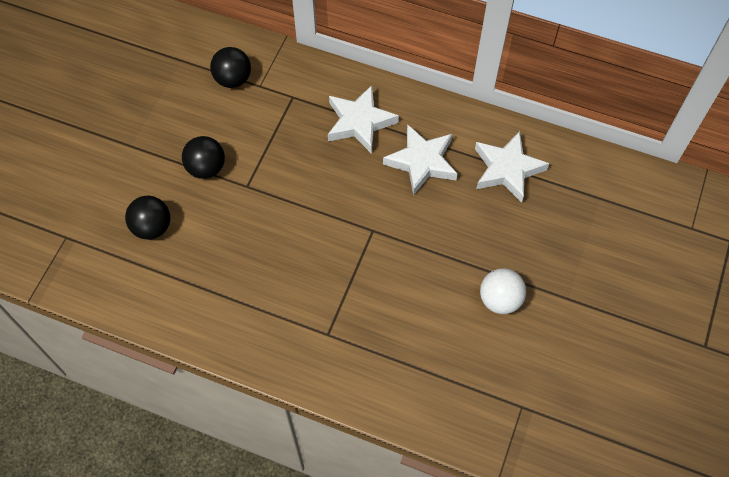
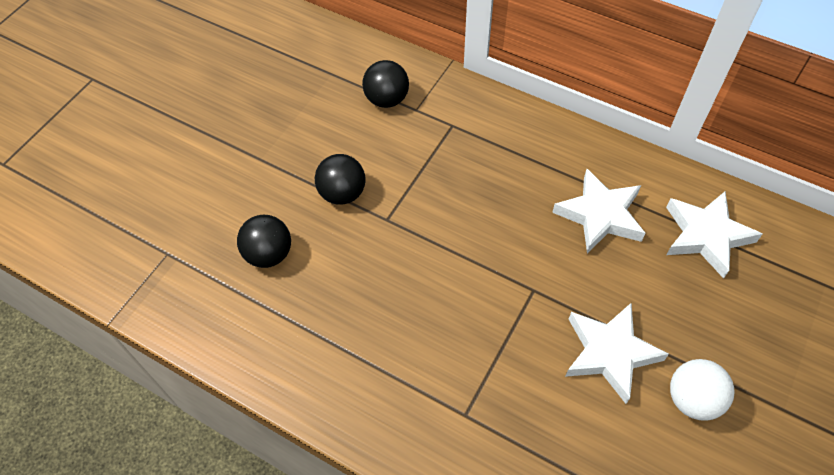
camera: 10 degrees right, 5 degrees down
(359, 122) = (528, 161): white star -> white star (609, 353)

